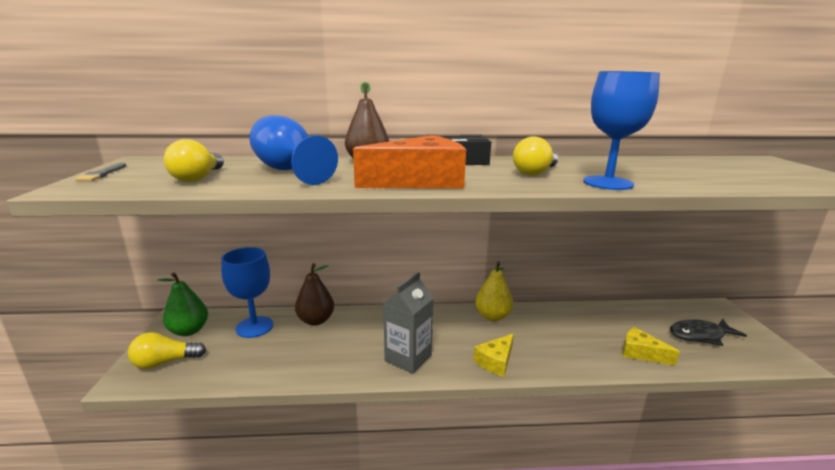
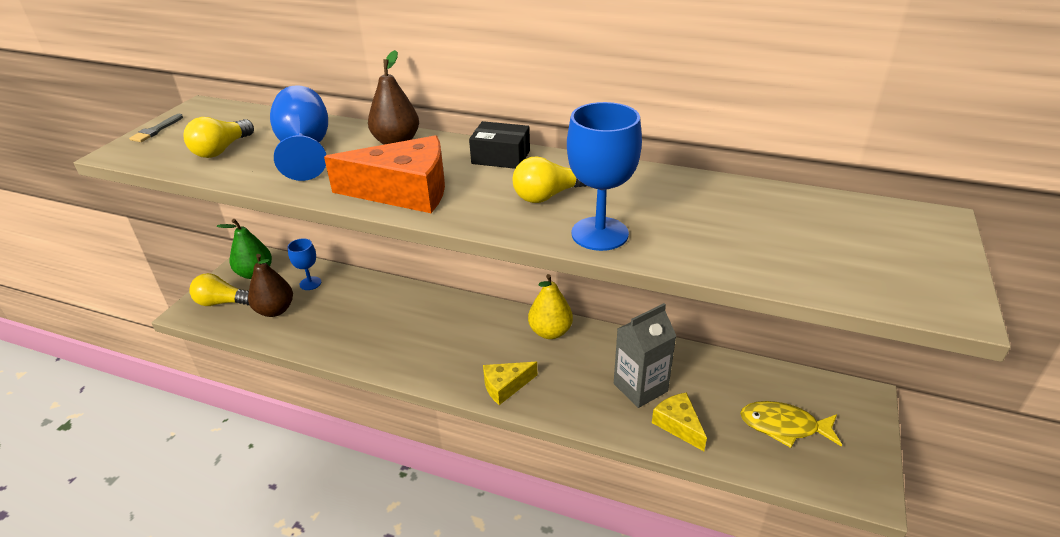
camera: 25 degrees right, 15 degrees up
(254, 327) = (310, 283): blue goblet -> blue goblet, size x0.58
(316, 320) = (368, 290): brown pear -> brown pear (275, 310)
(408, 358) = (423, 357): grey carton -> grey carton (640, 387)
(700, 335) = (784, 426): black fish -> yellow fish

